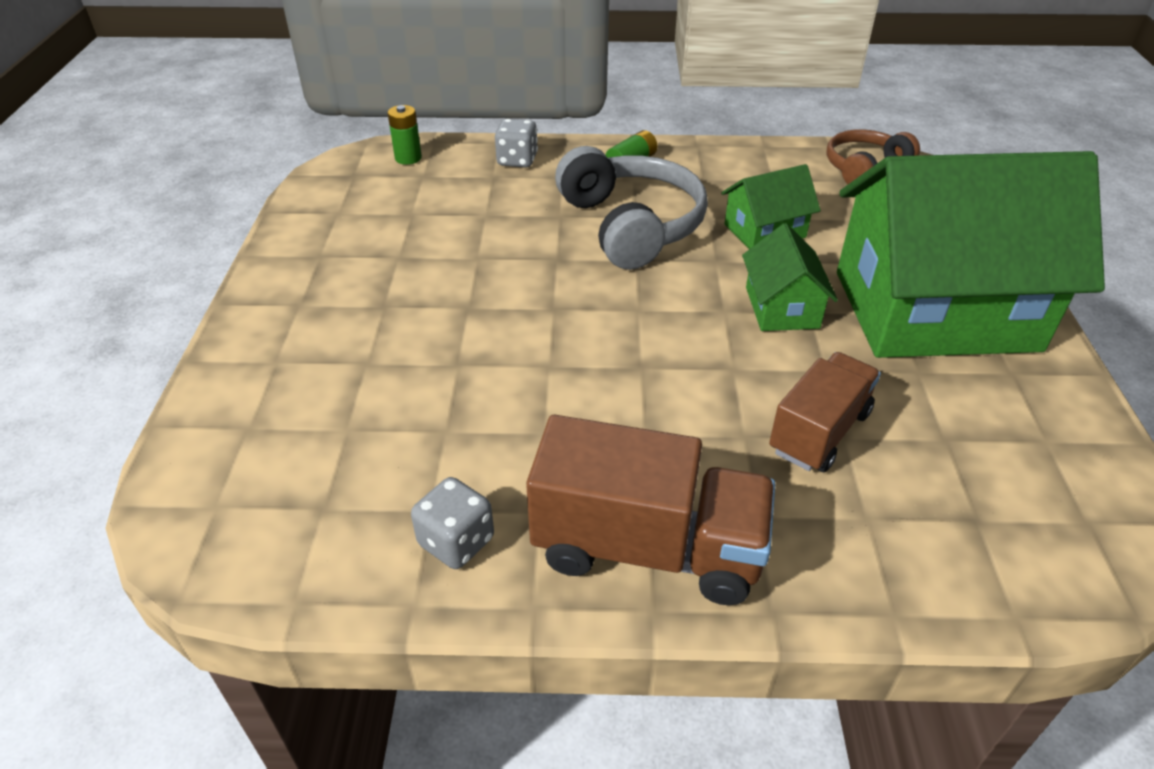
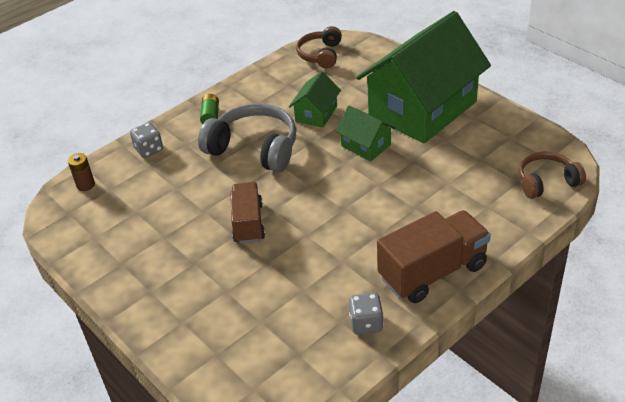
camera: 40 degrees left, 0 degrees up
(408, 158) = (85, 185): green battery -> brown battery
(819, 432) = (438, 187): brown truck -> brown truck (248, 223)
(1035, 557) = (546, 182): none -> brown headphones

